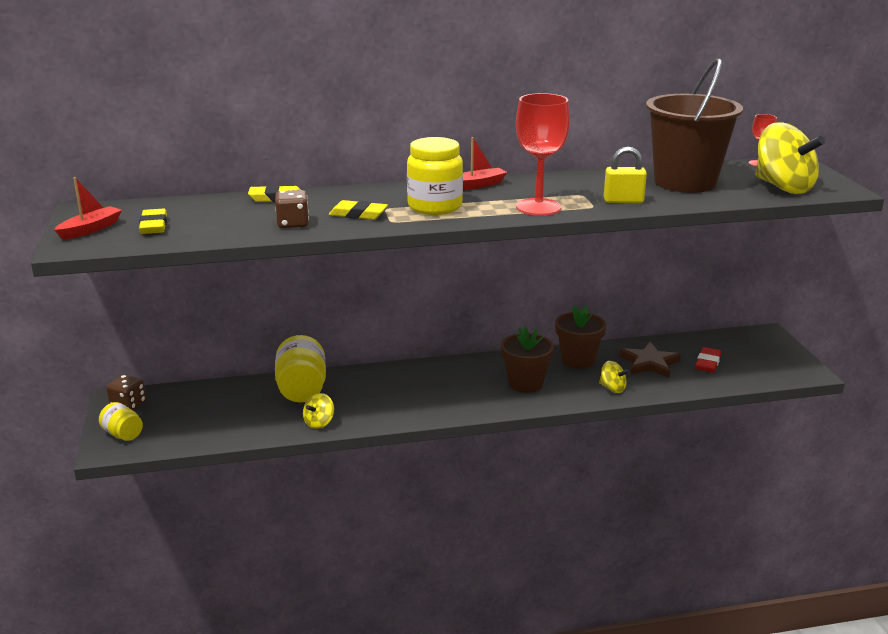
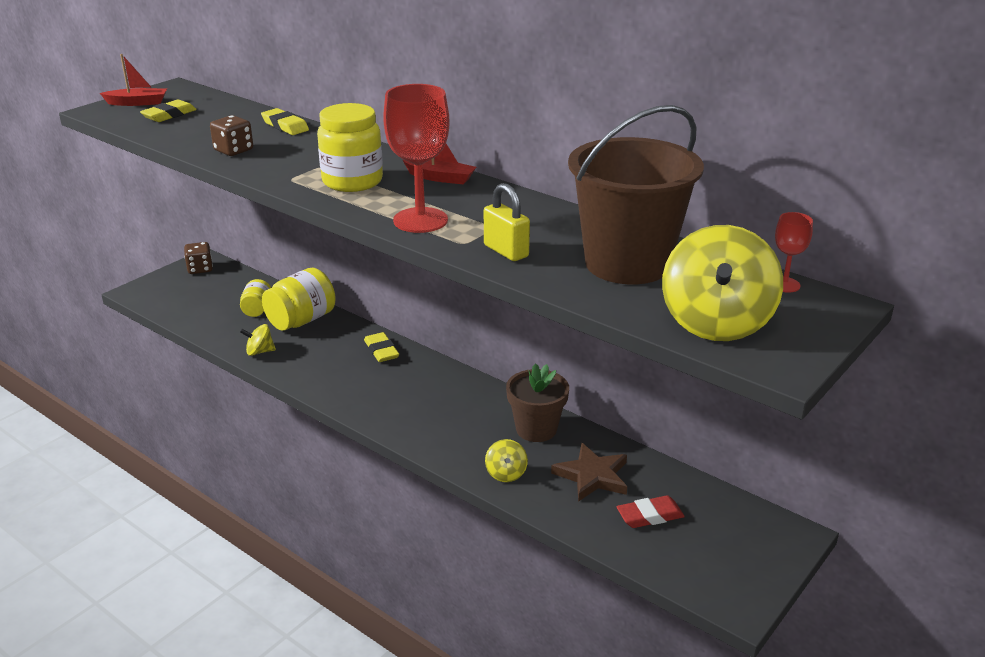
camera: 50 degrees right, 5 degrees up
(123, 434) = (159, 287): yellow jar -> yellow jar (257, 310)
(358, 214) = (289, 162): yellow eraser -> yellow eraser (381, 351)
(525, 383) = (449, 419): brown flower pot -> none

